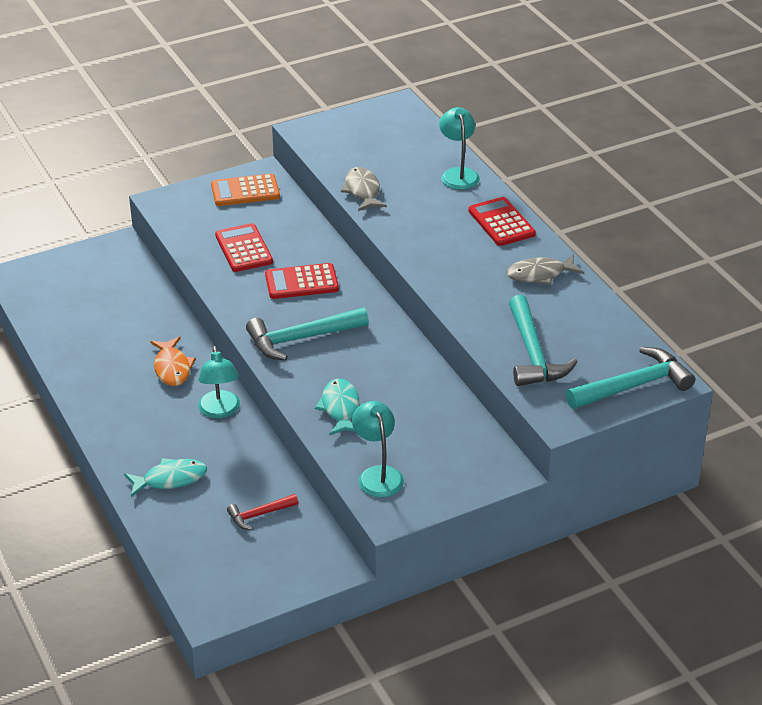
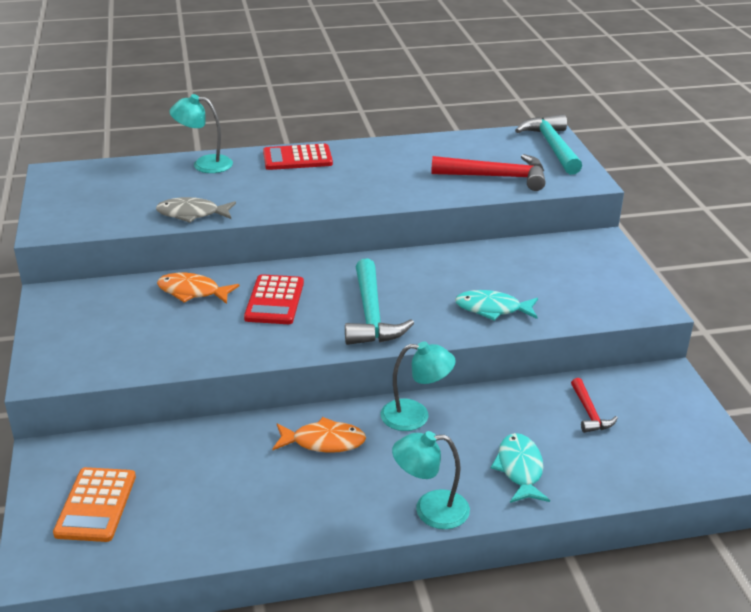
camera: 75 degrees left, 5 degrees down
(243, 249) = (188, 328): red calculator -> none
(245, 191) = (76, 312): orange calculator -> orange calculator (96, 505)
(296, 237) = (192, 292): none -> orange fish
(378, 475) = (596, 304): turquoise lamp -> turquoise lamp (430, 510)
(533, 353) = (496, 177): turquoise hammer -> red hammer
(540, 274) = (386, 155): grey fish -> none

